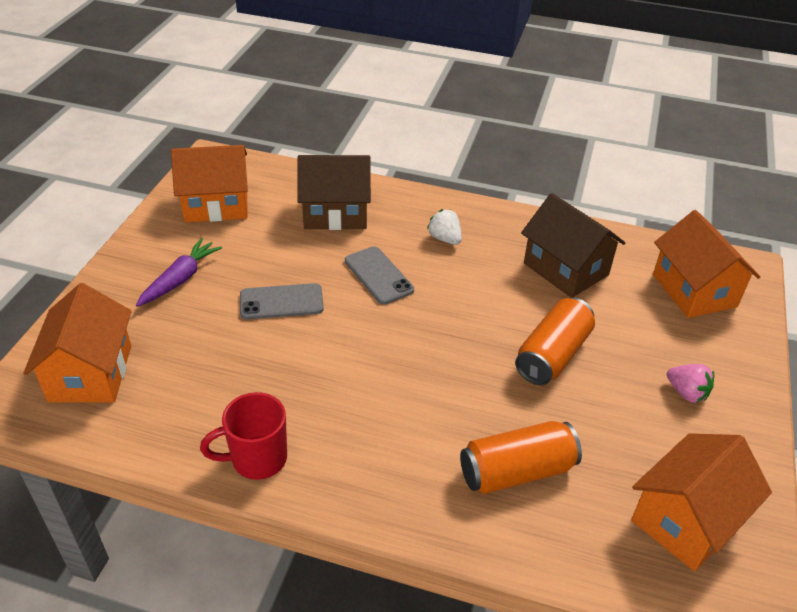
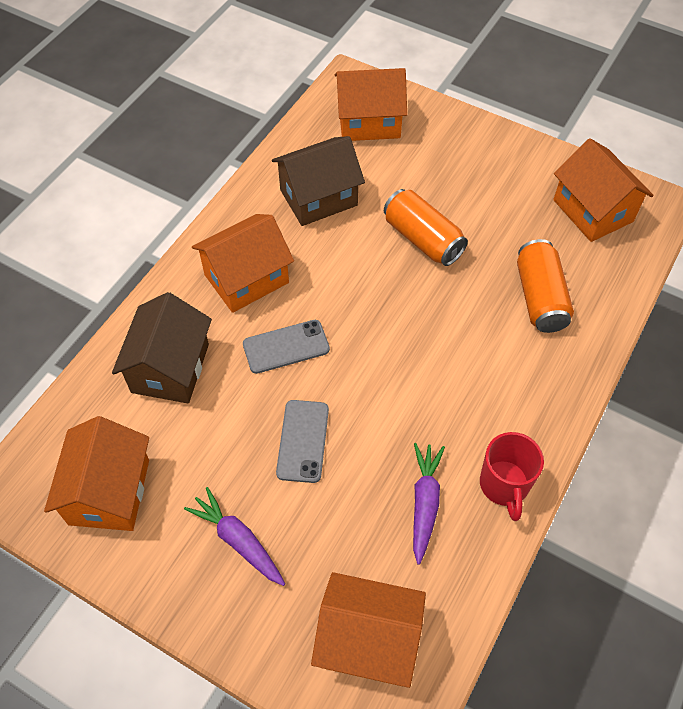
camera: 75 degrees left, 15 degrees up
(229, 396) = (424, 503): none -> purple carrot
(445, 239) = (246, 279): white strawberry -> orange house
(686, 393) = (479, 168): pink strawberry -> none

